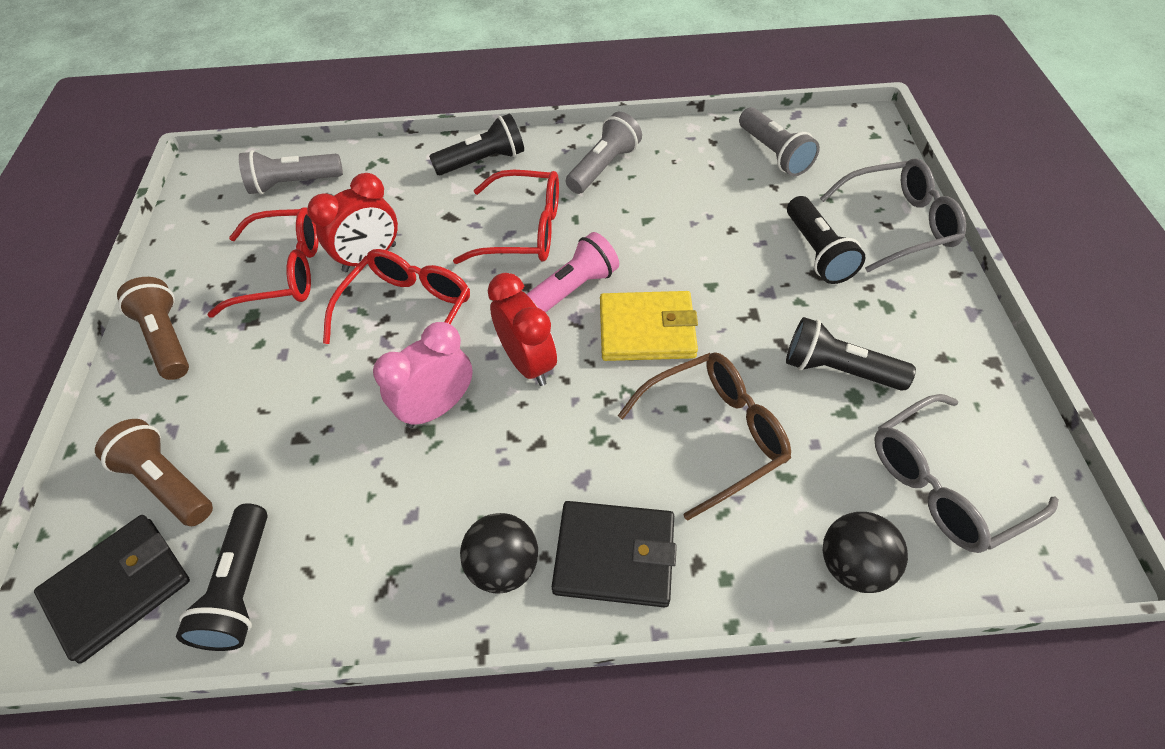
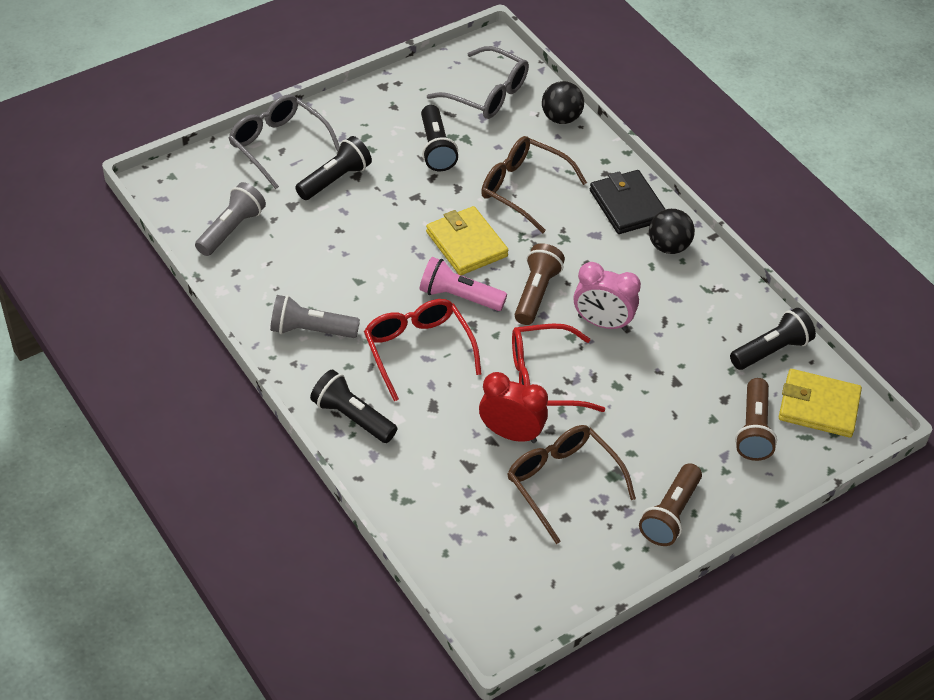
camera: 125 degrees left, 5 degrees down
(119, 588) = (818, 406): black wallet -> yellow wallet
(284, 272) = (562, 482): red glasses -> brown glasses
(294, 184) = (467, 545): grey flashlight -> none
(528, 363) = (536, 293): red clock -> brown flashlight

